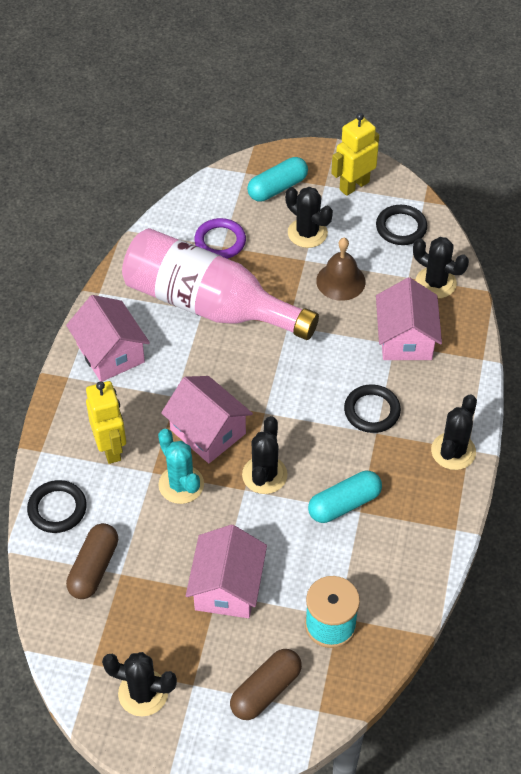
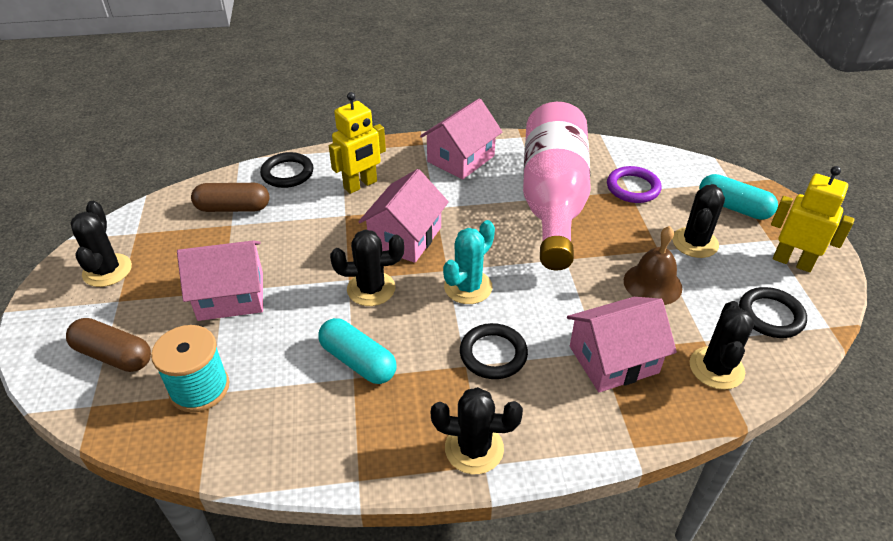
camera: 70 degrees right, 10 degrees down
(181, 484) = (338, 236): turquoise cactus -> turquoise cactus (468, 287)

